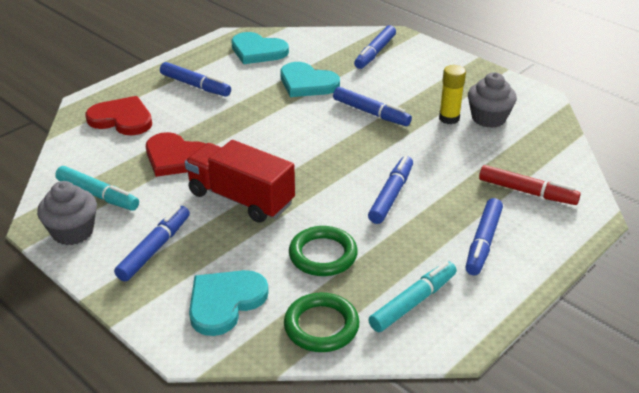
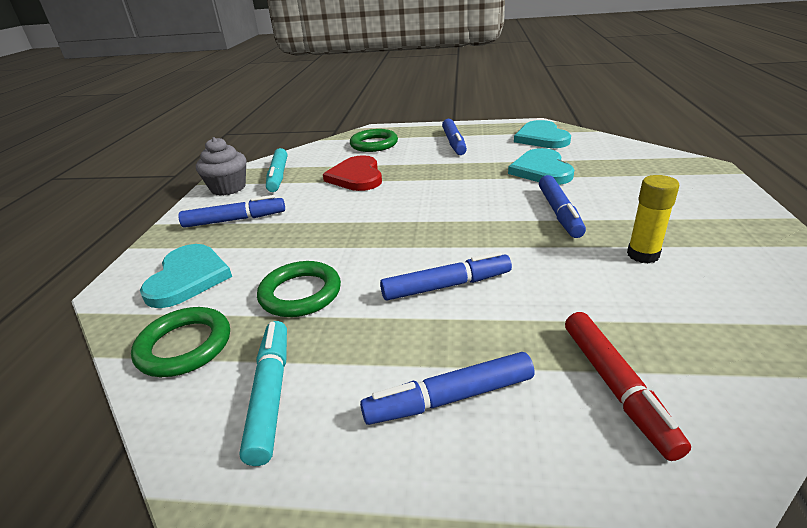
camera: 55 degrees right, 5 degrees down
(122, 119) = (374, 144): red heart -> green ring
(225, 302) = (188, 278): turquoise heart -> turquoise heart turned 90 degrees clockwise
(241, 198) = (338, 220): red truck -> none
(375, 53) = (653, 171): blue marker -> none
(413, 302) = (271, 394): turquoise marker -> turquoise marker turned 105 degrees counterclockwise
(488, 118) = (701, 279): grey cupcake -> none

